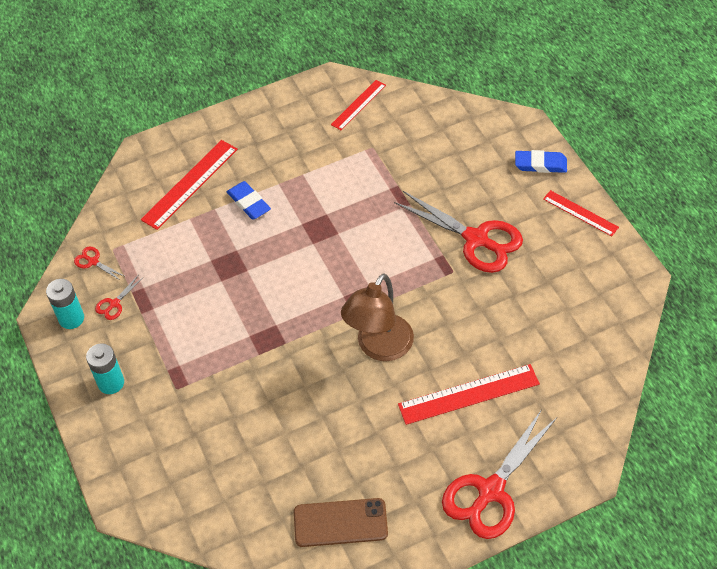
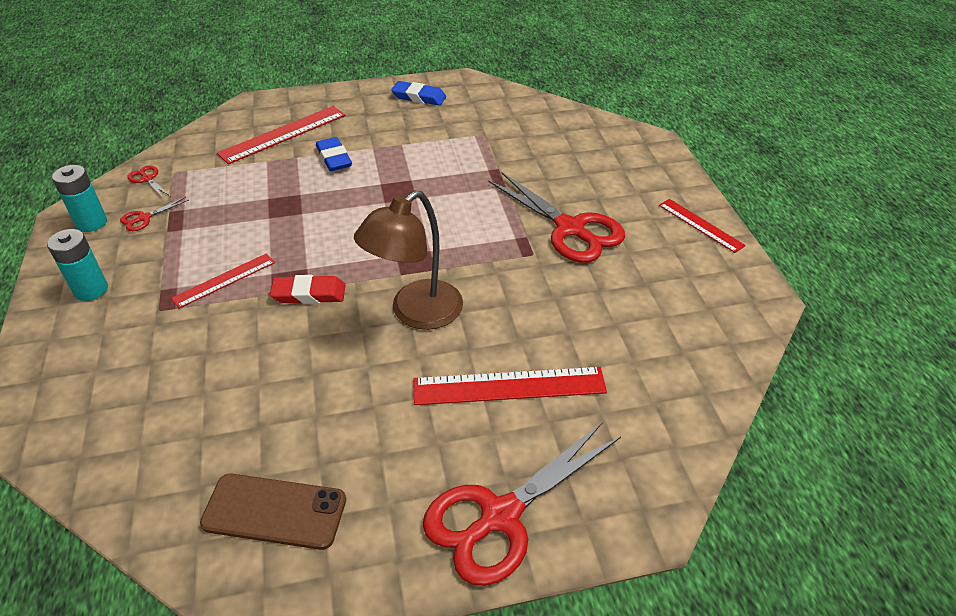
camera: 10 degrees right, 10 degrees down
(288, 348) = (309, 293): none -> red eraser
(358, 105) = (483, 101): red ruler -> red ruler (224, 280)
(540, 164) = (663, 175): blue eraser -> blue eraser (419, 97)

